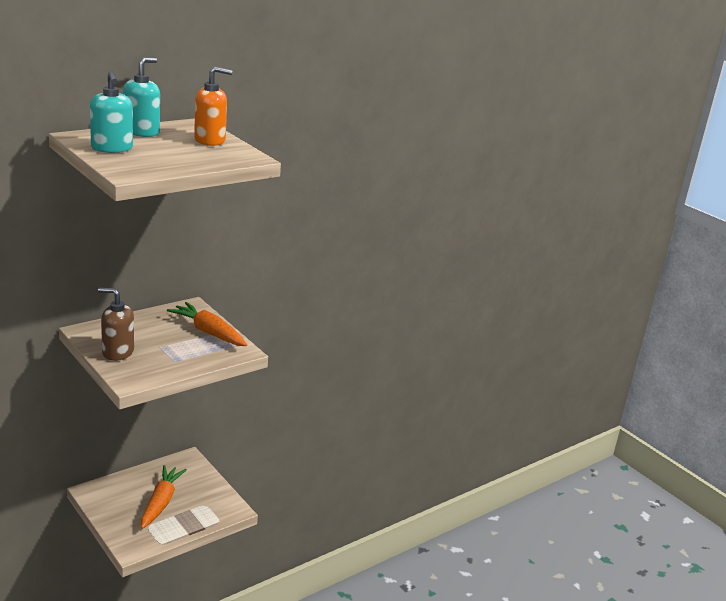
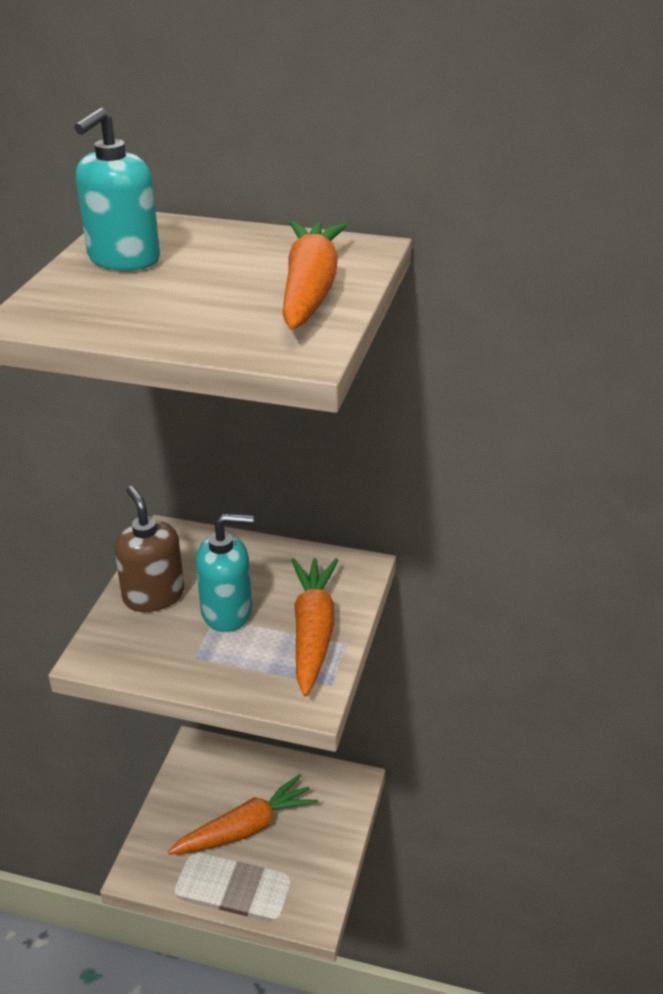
camera: 55 degrees right, 10 degrees up
(142, 132) = (237, 241): turquoise soap dispenser -> turquoise soap dispenser (227, 611)
(210, 140) = (310, 290): orange soap dispenser -> orange carrot

